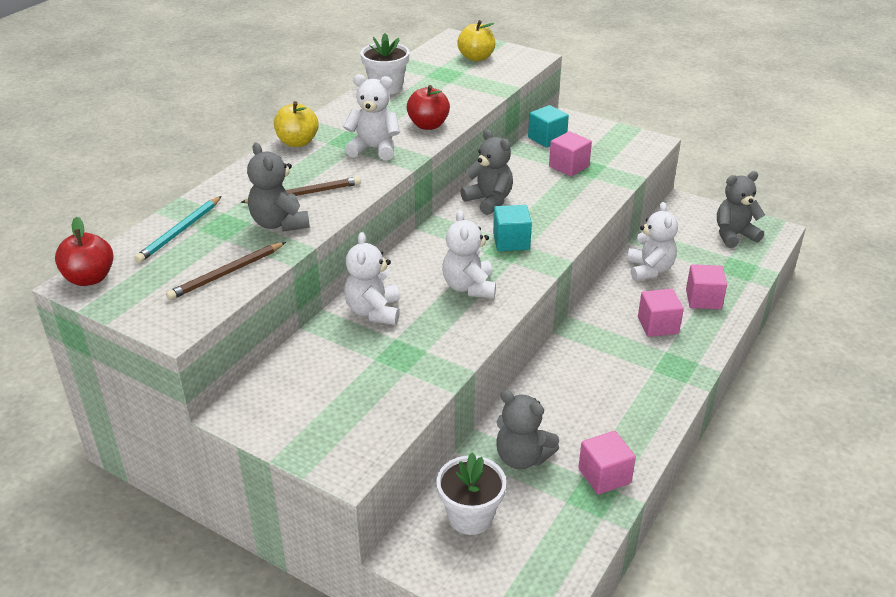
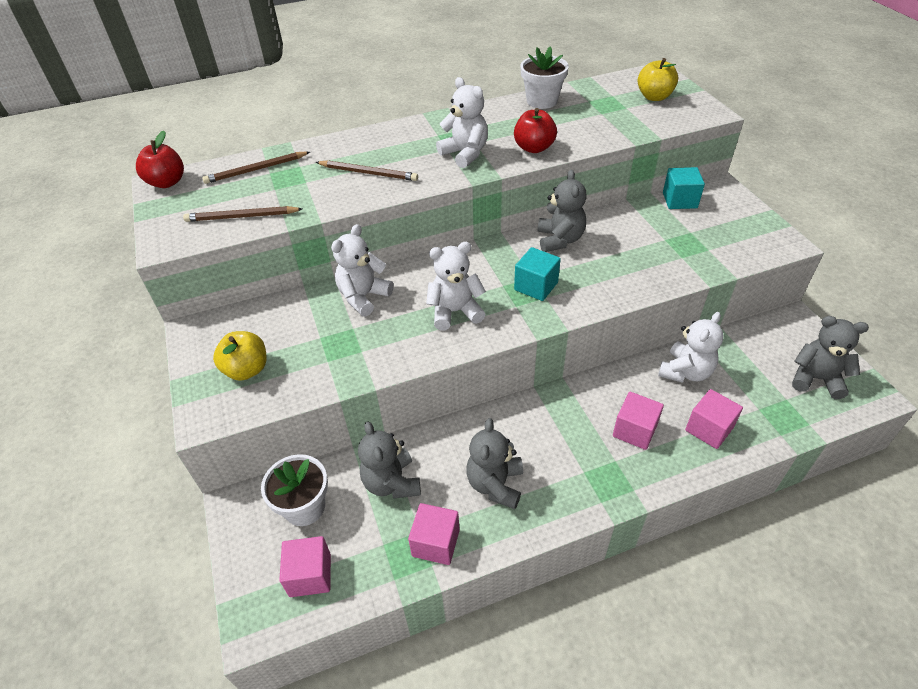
camera: 40 degrees right, 10 degrees up
(180, 232) = (256, 170): turquoise pencil -> brown pencil
(279, 223) = (322, 191): grey teddy bear -> grey teddy bear (495, 484)
(297, 142) = (417, 127): yellow apple -> yellow apple (247, 369)
(469, 287) = (455, 312): white teddy bear -> white teddy bear turned 45 degrees clockwise
(569, 166) = (670, 236): pink cube -> pink cube (310, 575)

